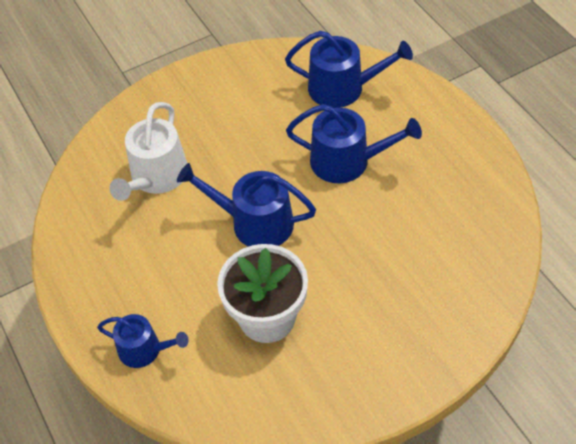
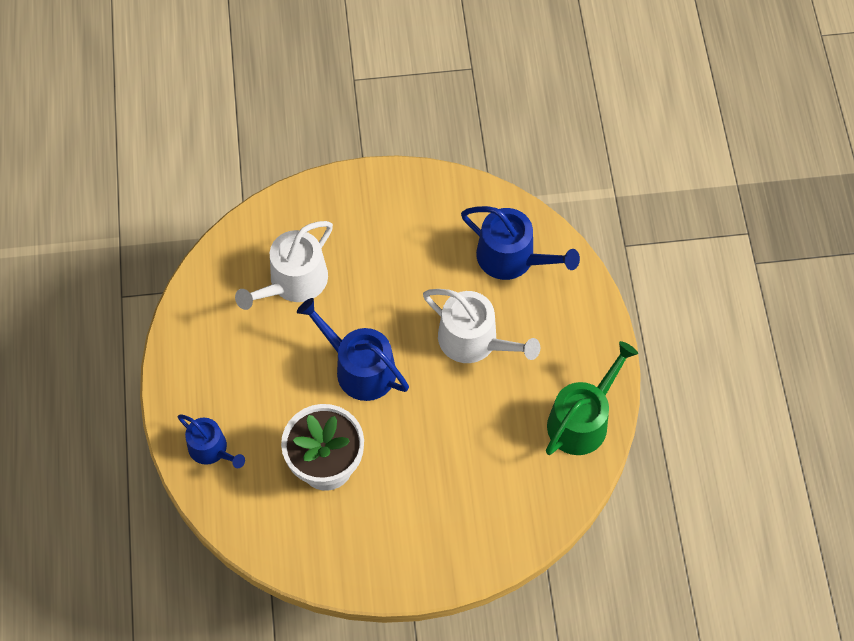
camera: 20 degrees right, 10 degrees up
(347, 161) = (474, 341): blue watering can -> white watering can
(480, 185) = (582, 420): none -> green watering can

